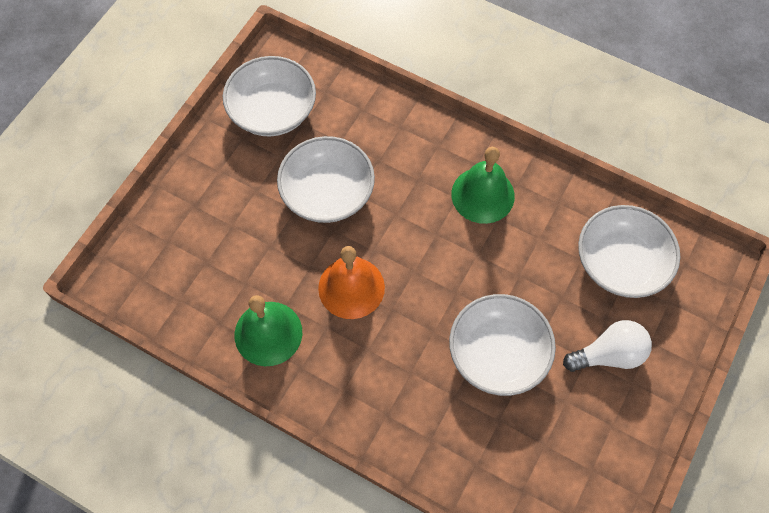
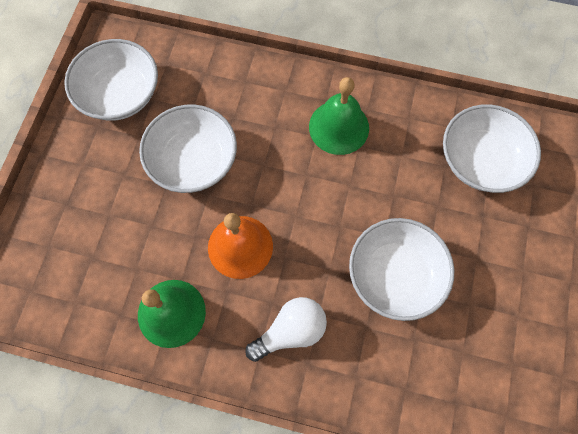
camera: 15 degrees left, 5 degrees up
(608, 354) = (495, 249): white light bulb -> white light bulb (290, 331)

